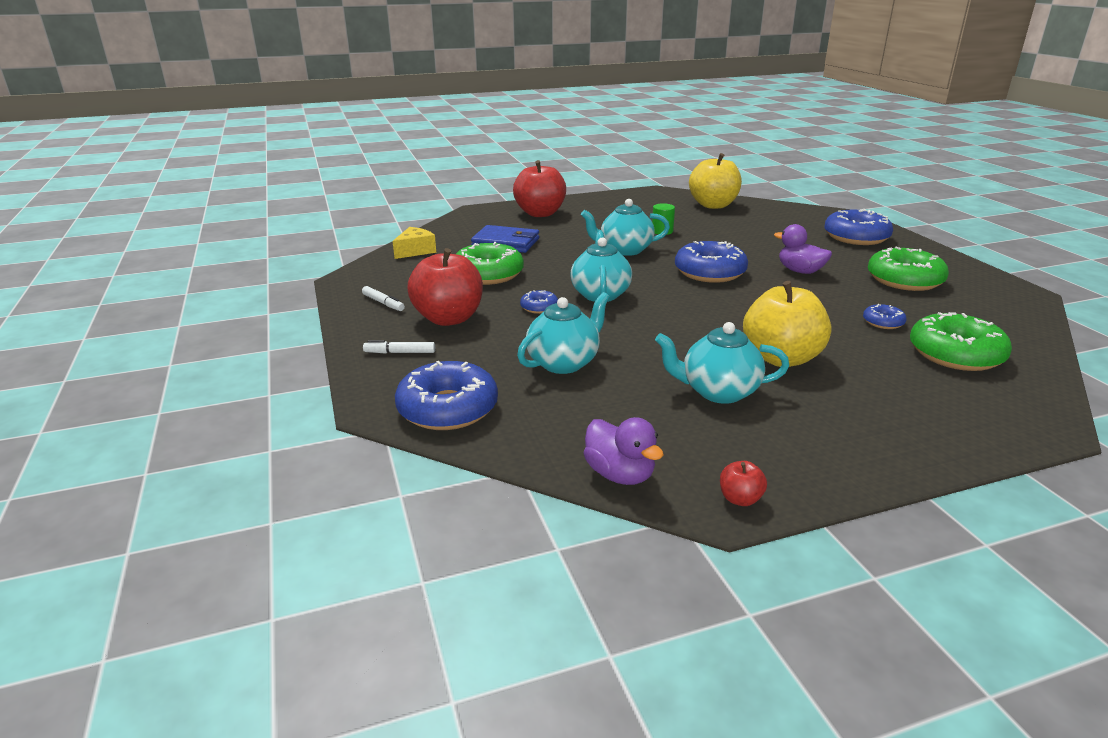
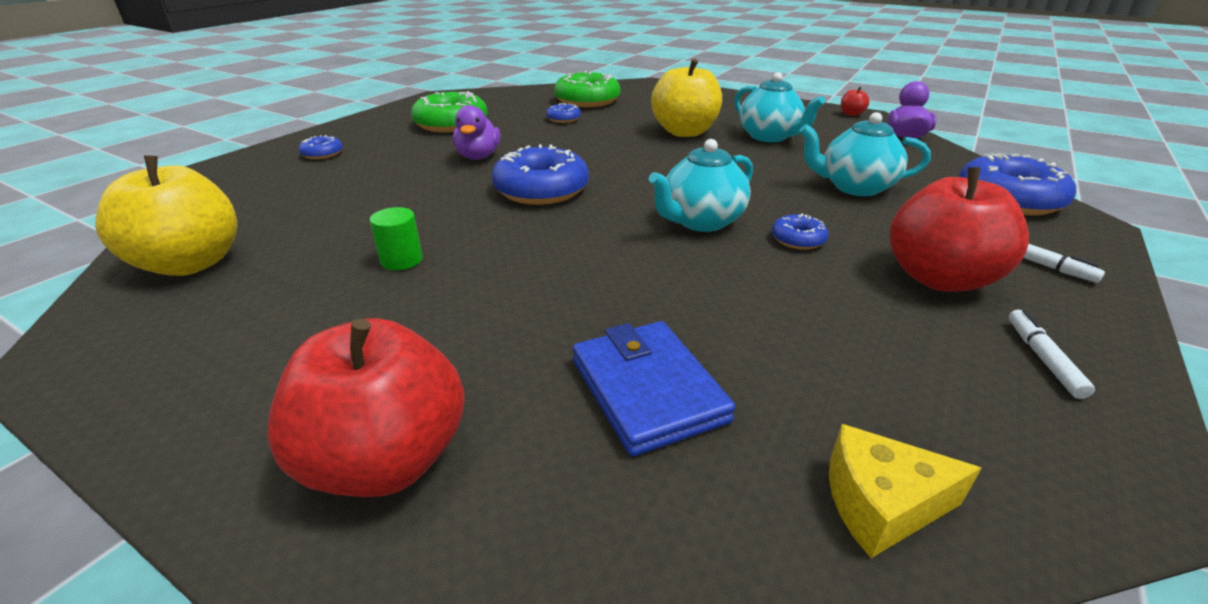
camera: 130 degrees left, 5 degrees up
(488, 274) = (793, 325): green donut -> none
(624, 250) = (529, 258): turquoise teapot -> none
(856, 237) = (322, 154): blue donut -> blue donut, size x0.48

